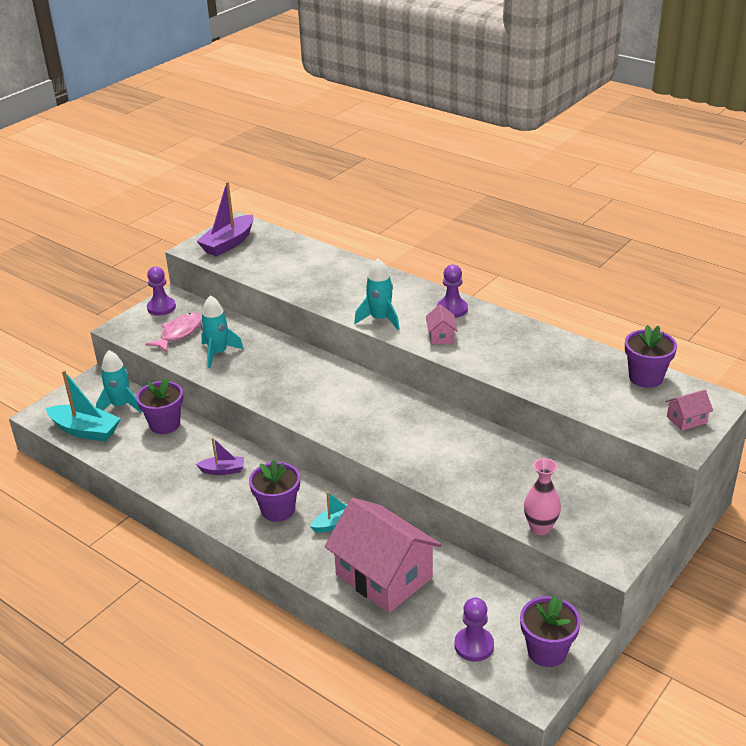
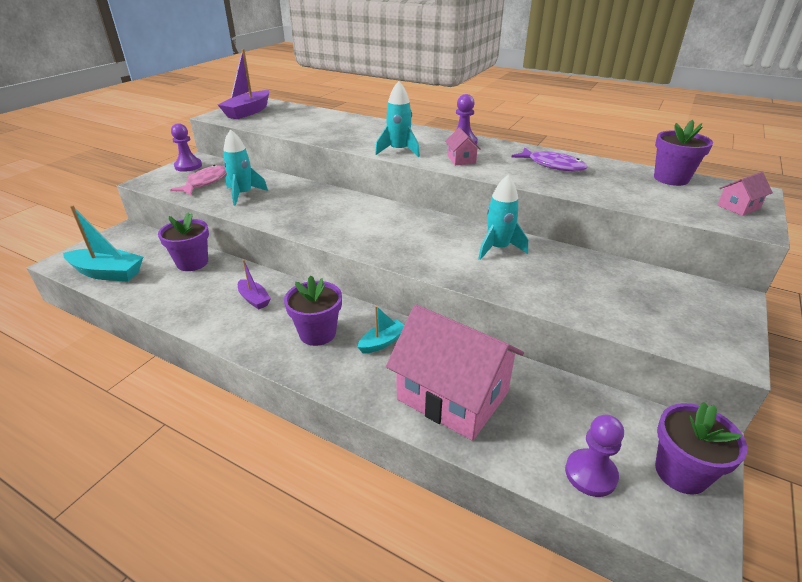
camera: 10 degrees left, 0 degrees up
(120, 405) = (148, 250): turquoise rocket -> turquoise rocket (498, 248)
(223, 470) = (254, 299): purple boat -> purple boat turned 60 degrees clockwise
(532, 351) = (552, 165): none -> purple fish
(540, 528) = (628, 325): pink vase -> none

